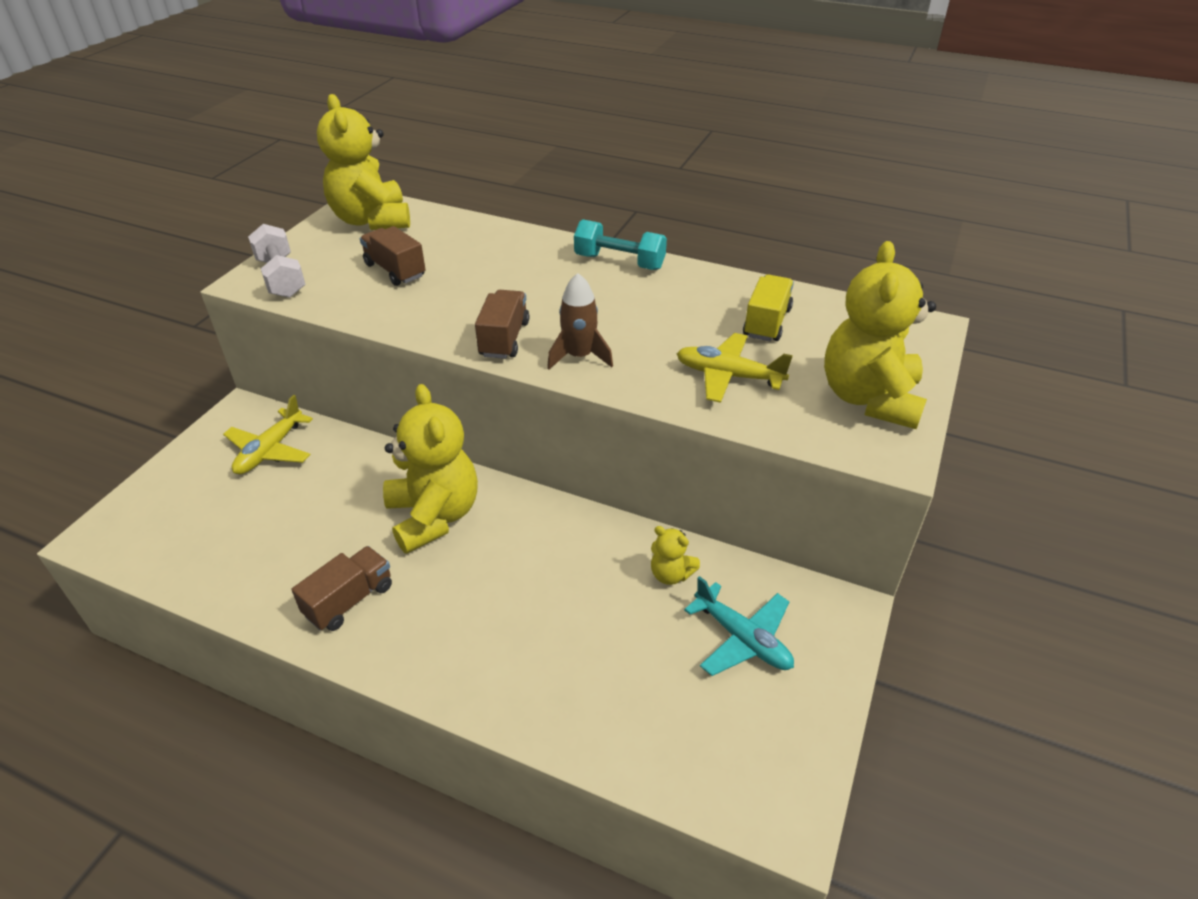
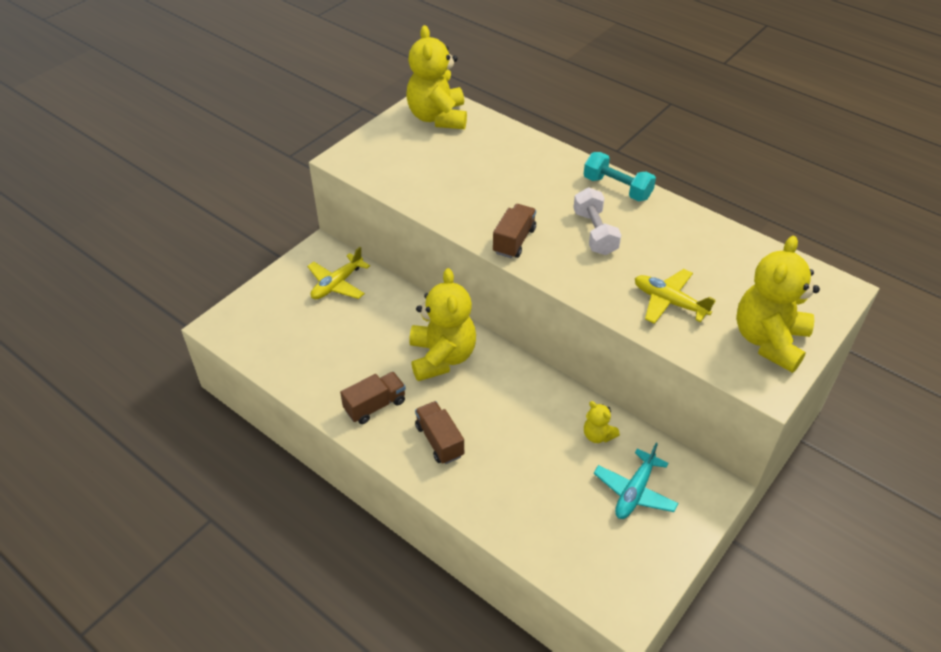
camera: 15 degrees right, 5 degrees up
(281, 277) = (365, 159): white dumbbell -> white dumbbell (595, 233)
(395, 270) = (447, 167): brown truck -> brown truck (439, 441)
(579, 356) = (564, 265): brown rocket -> none
(742, 639) = (634, 491): turquoise plane -> turquoise plane turned 60 degrees clockwise
(767, 323) = (714, 263): yellow truck -> none

